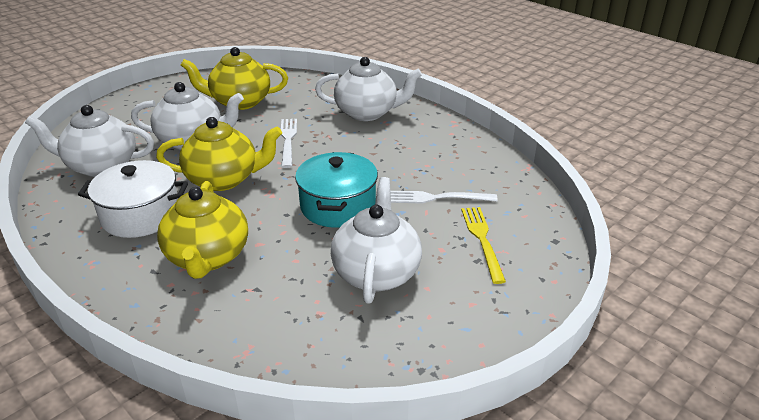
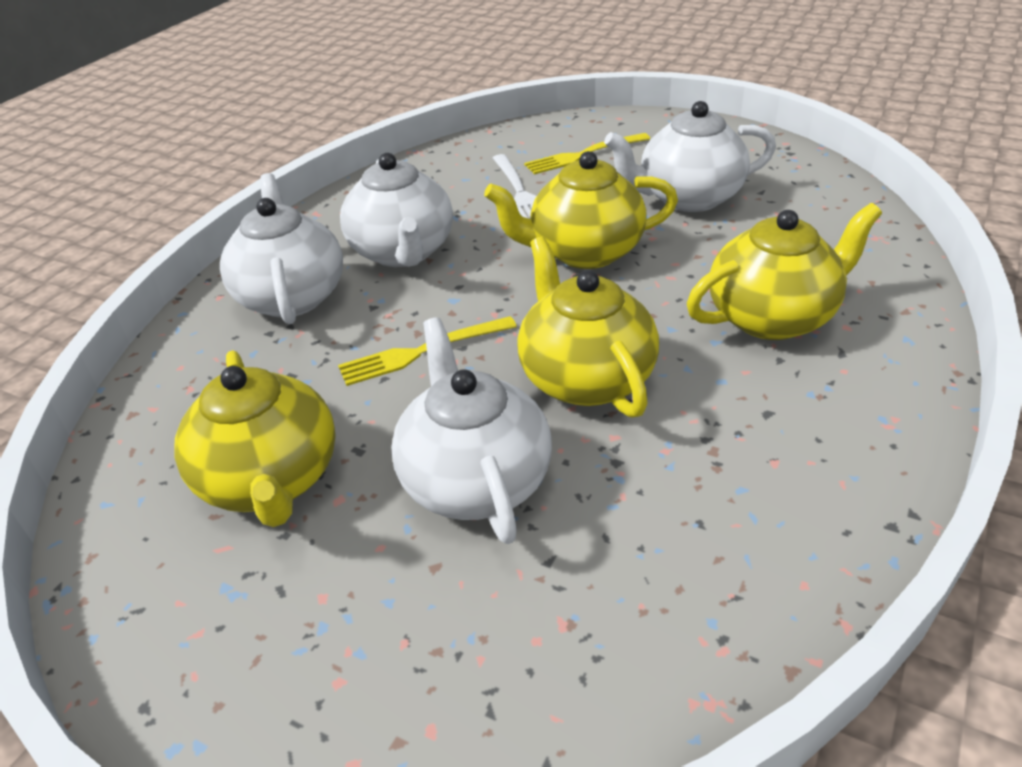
camera: 105 degrees left, 5 degrees up
(101, 166) = (647, 583): white teapot -> white teapot (403, 252)
(141, 215) = (747, 428): white pot -> none
(288, 140) = (422, 352): white fork -> yellow fork
(338, 206) = (584, 252): turquoise pot -> yellow teapot

